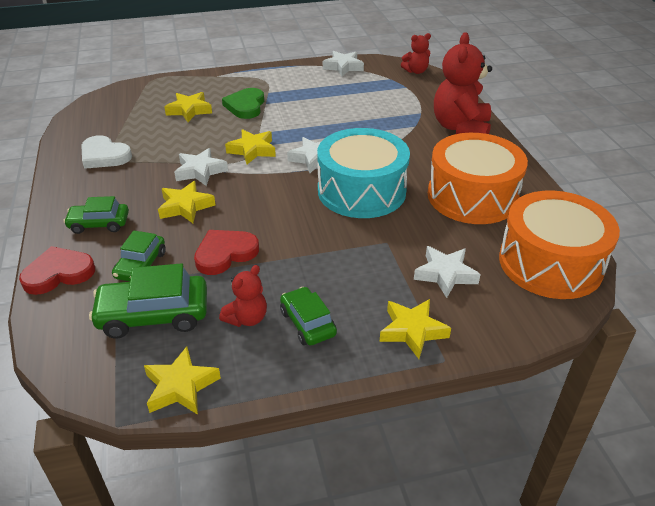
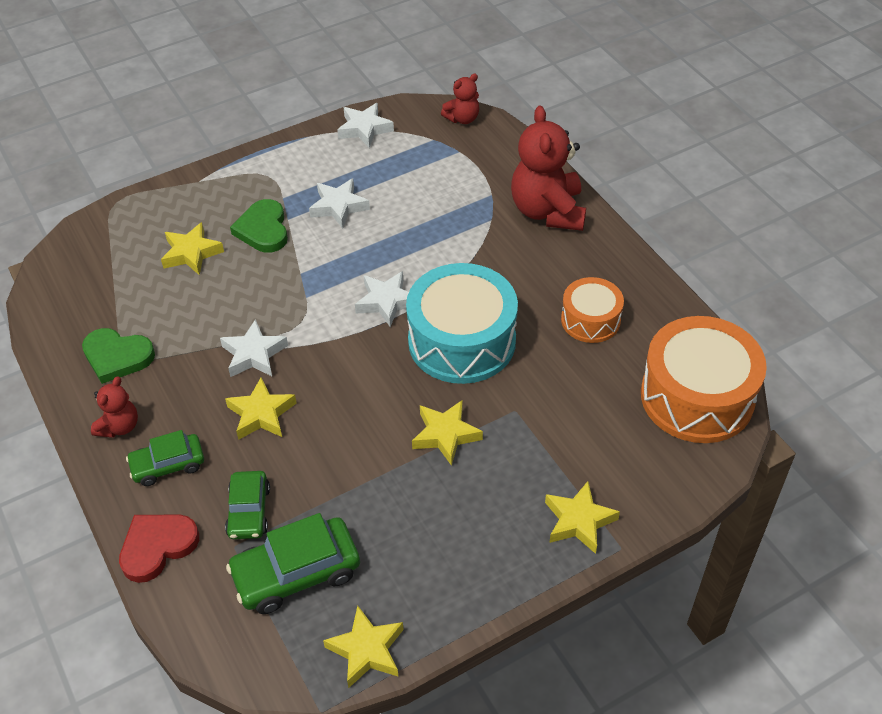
camera: 15 degrees left, 10 degrees up
(104, 156) = (117, 357): white heart -> green heart
(225, 254) = (339, 471): red heart -> none
(247, 318) = (400, 550): red teddy bear -> red teddy bear (119, 426)
(252, 150) = (304, 305): yellow star -> yellow star (445, 435)
(307, 323) = (467, 539): green car -> none
(445, 274) = (591, 439): white star -> white star (338, 207)
(472, 196) = (590, 320): orange drum -> orange drum, size x0.56

